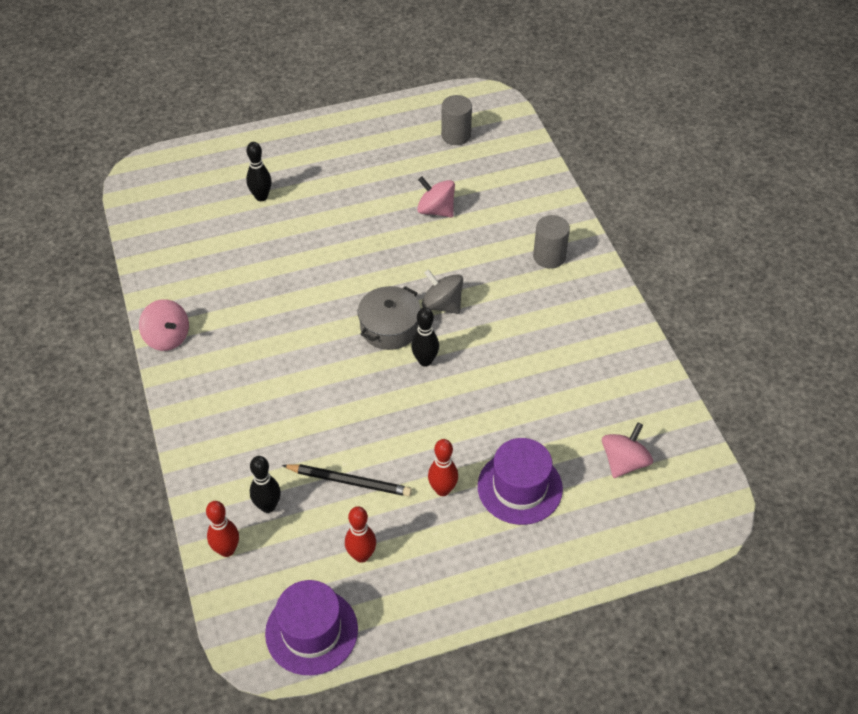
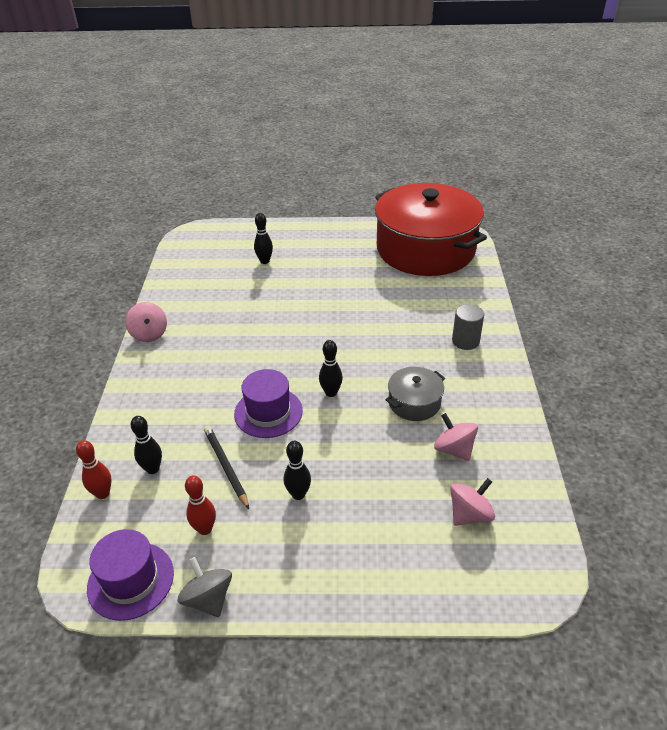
camera: 20 degrees right, 10 degrees down
(349, 481) = (225, 467): black pencil -> black pencil turned 150 degrees counterclockwise
(389, 327) = (314, 363): grey pot -> grey pot (414, 402)
(436, 210) = (388, 293): pink spinning top -> pink spinning top (454, 449)
(442, 305) = (363, 356): grey spinning top -> grey spinning top (208, 599)
(442, 490) = (298, 494): red bowling pin -> black bowling pin
(456, 135) = (425, 249): grey cylinder -> red pot
(519, 487) = (366, 510): purple hat -> purple hat (268, 412)

